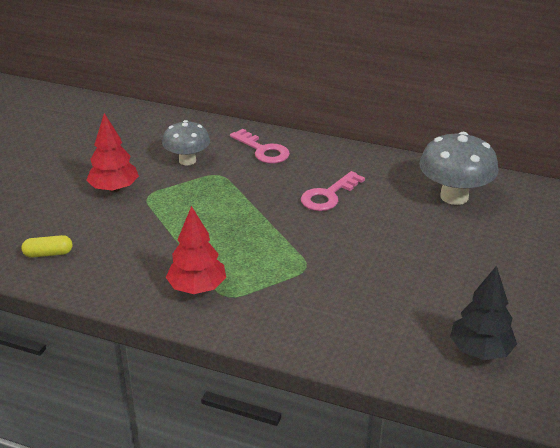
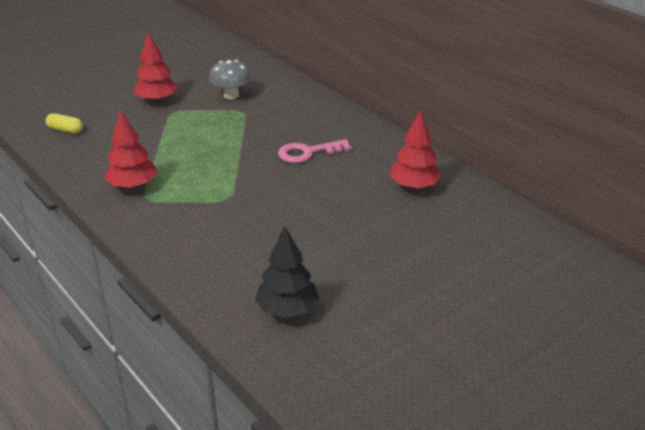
camera: 30 degrees right, 0 degrees up
(263, 150) = (297, 104): pink key -> none
(454, 196) = (414, 186): grey mushroom -> red tree

